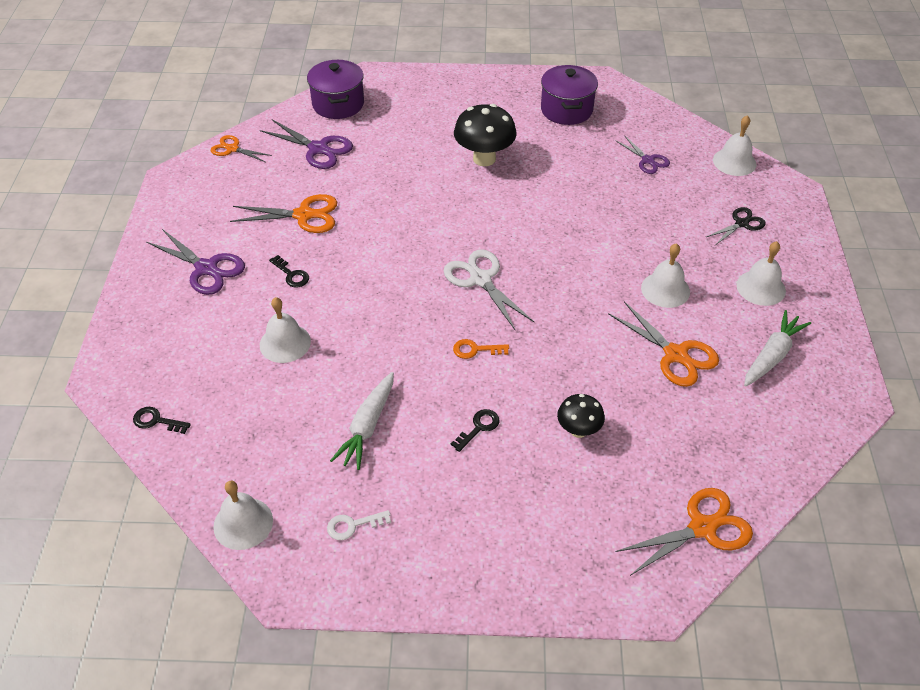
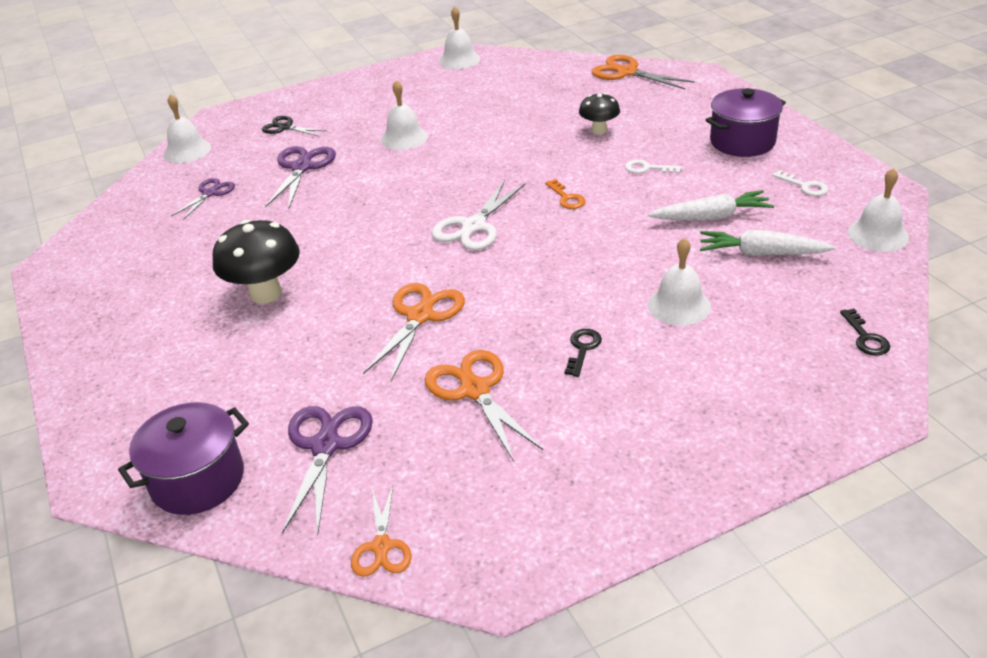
camera: 115 degrees left, 10 degrees down
(206, 268) = (640, 425): purple scissors -> purple scissors (302, 167)
(479, 427) = (647, 168): black key -> white key
(566, 110) = (130, 269): purple pot -> purple pot (742, 142)
(676, 355) = (478, 116): orange scissors -> orange scissors (420, 316)
(761, 287) = (366, 103): white bell -> white bell (459, 60)
(772, 355) = (441, 84): white carrot -> white carrot (761, 253)

